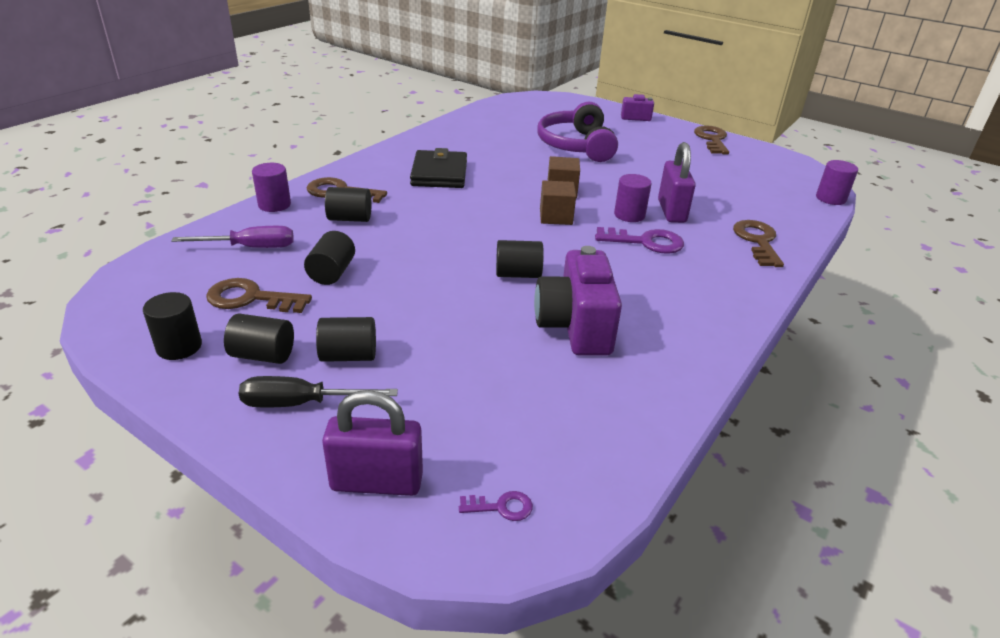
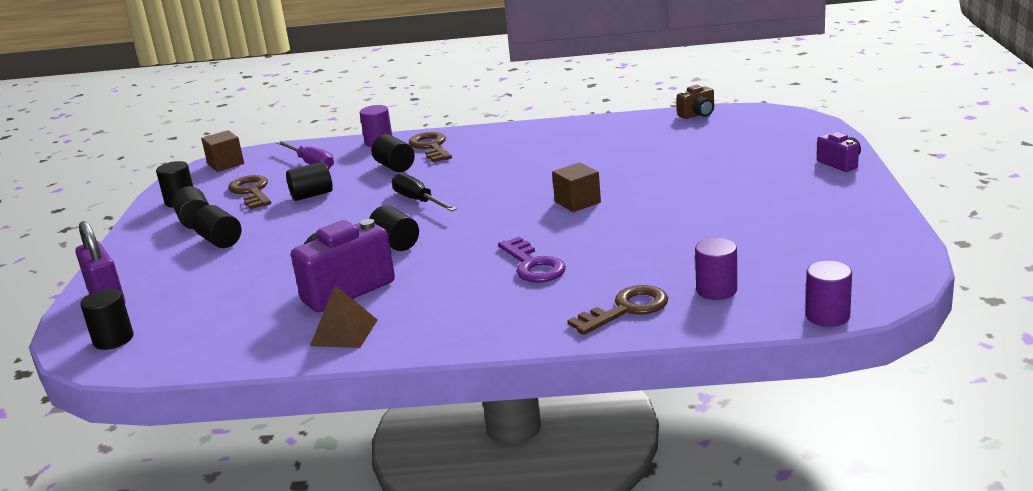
camera: 60 degrees right, 10 degrees down
(301, 403) = (159, 251): black screwdriver -> black screwdriver (418, 201)
(439, 173) = (523, 156): black wallet -> none
(486, 110) = (698, 114): none -> brown camera
(501, 507) = (113, 339): purple key -> black cylinder
(556, 216) = (520, 219): brown cube -> brown cube (225, 164)
(576, 145) = (695, 171): purple headphones -> none
(629, 215) = (578, 241): purple cylinder -> purple cylinder (716, 290)
(664, 355) = (344, 332): none -> brown pyramid
(671, 211) = (622, 254): purple padlock -> none
(712, 139) = (867, 213): brown key -> none

